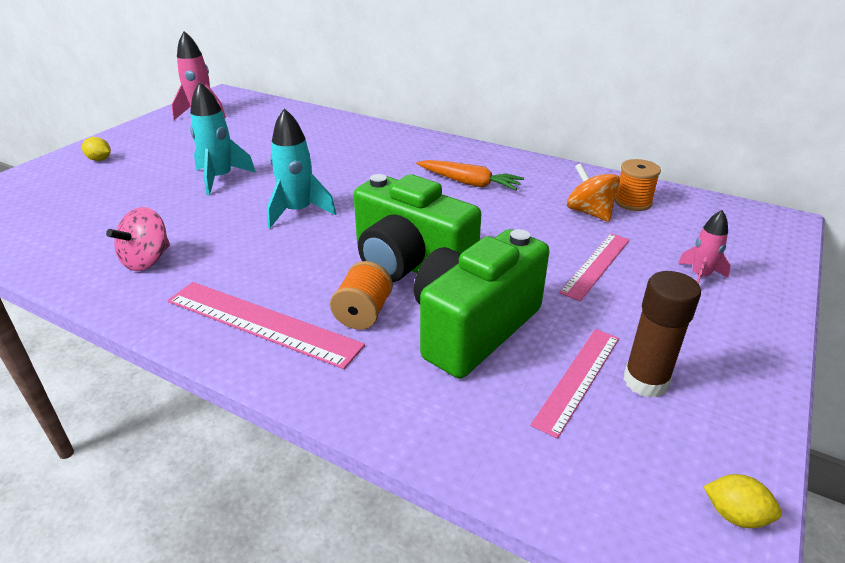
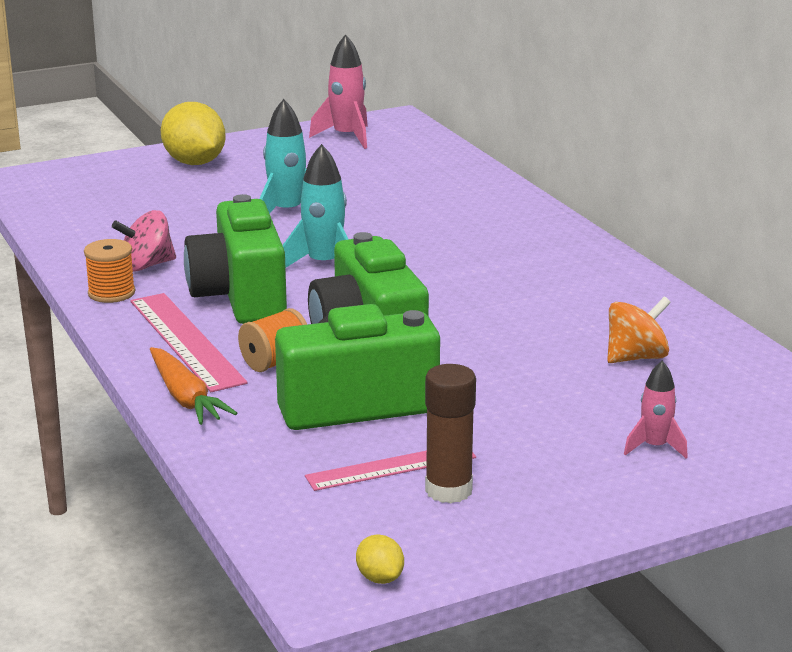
camera: 35 degrees right, 10 degrees down
(100, 159) = (194, 163): yellow lemon -> yellow lemon, size x2.22
(263, 262) = (240, 297): none -> green camera
(469, 183) = (543, 289): orange carrot -> orange carrot (185, 397)
(589, 212) = (636, 357): orange spinning top -> orange spinning top turned 60 degrees clockwise
(596, 265) = (557, 402): pink ruler -> none
(633, 202) = (709, 364): orange spool -> orange spool (111, 293)

